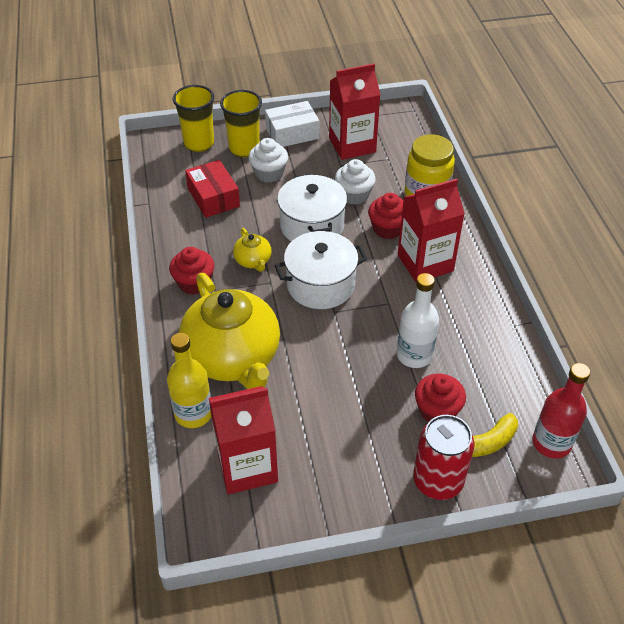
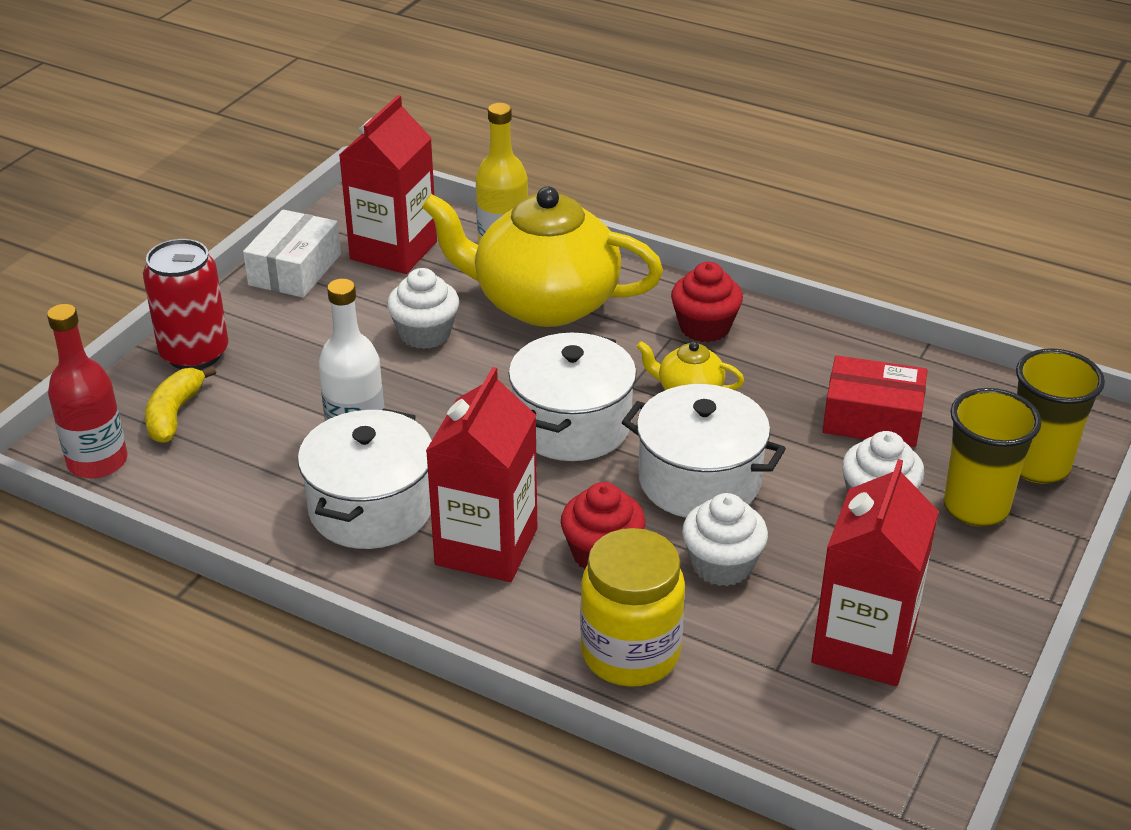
camera: 130 degrees right, 10 degrees down
(292, 133) = (973, 587): white box -> white box (295, 270)
(311, 388) = (425, 334): none -> white cupcake
(437, 410) = (264, 404): red cupcake -> none
(449, 314) = (371, 508): none -> white pot

